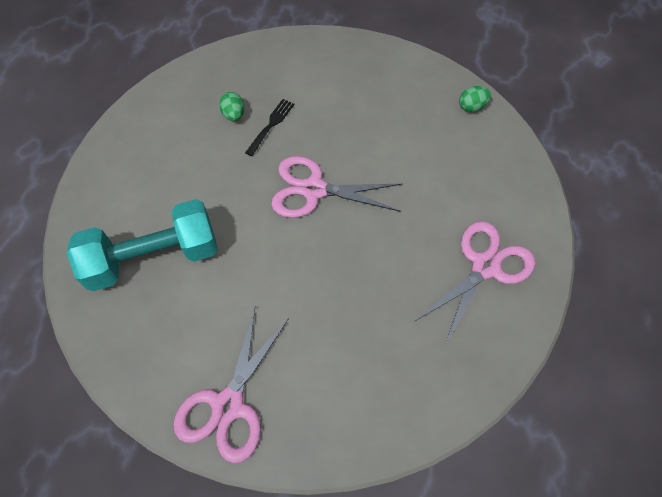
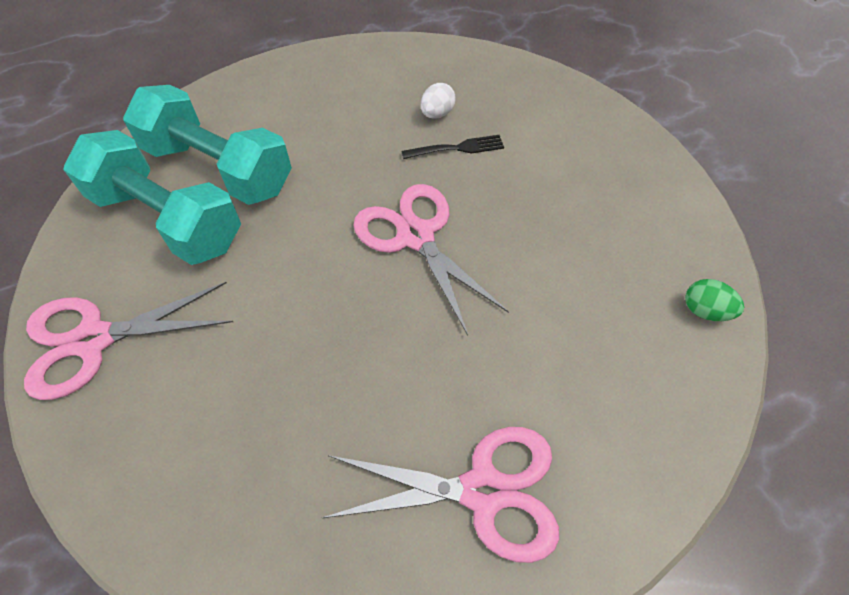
camera: 50 degrees right, 5 degrees down
(168, 312) = (167, 220): none -> turquoise dumbbell
(234, 115) = (437, 114): green egg -> white egg

